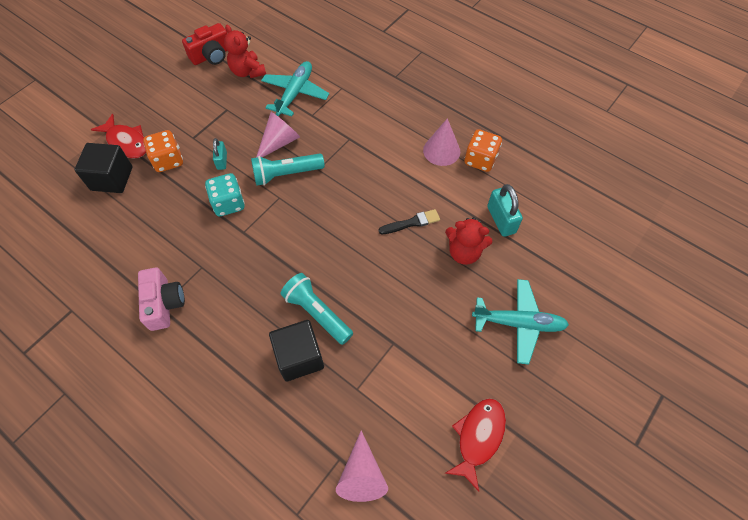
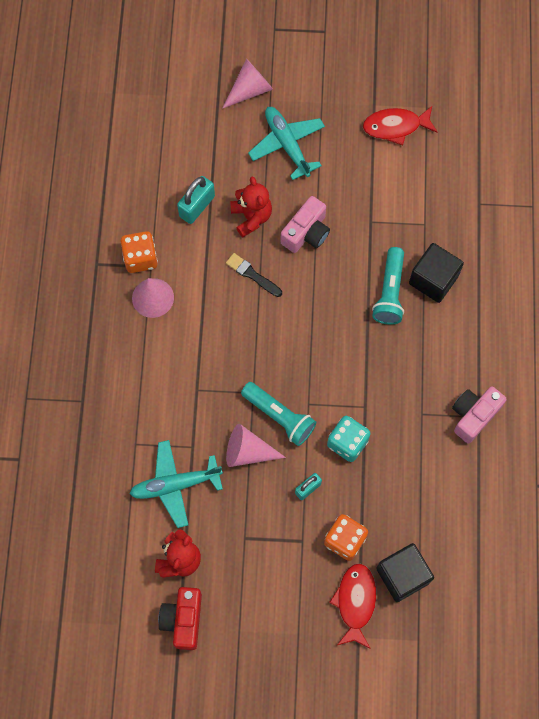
camera: 125 degrees left, 10 degrees up
(212, 55) = (183, 619): red camera -> red camera turned 105 degrees counterclockwise
(362, 475) = (477, 183): pink cone -> pink cone (250, 90)
(420, 284) = (306, 232): none -> pink camera

